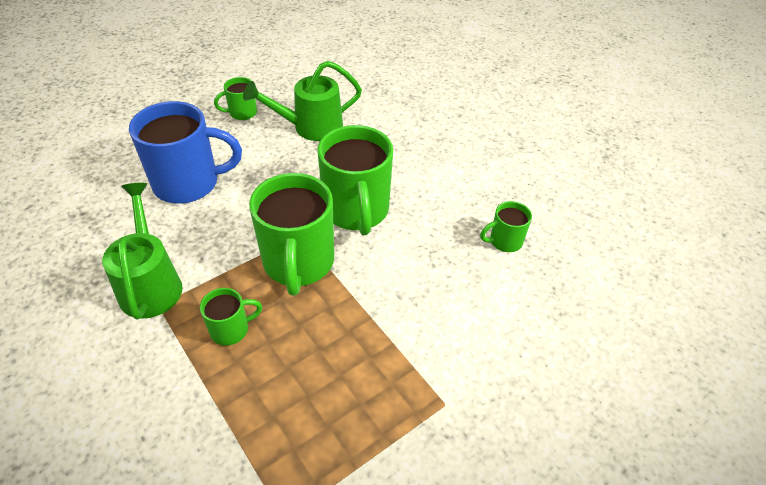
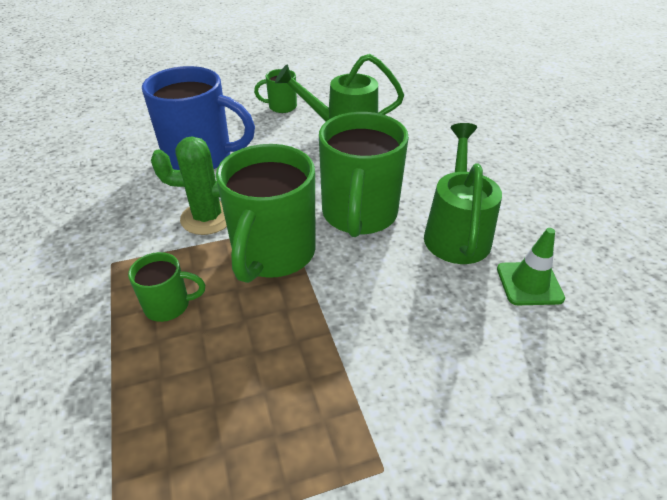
camera: 20 degrees right, 5 degrees down
(151, 283) = (116, 239): green watering can -> green watering can (456, 232)
(225, 243) = (207, 218): none -> green cactus
(504, 241) = (529, 283): green mug -> green traffic cone

